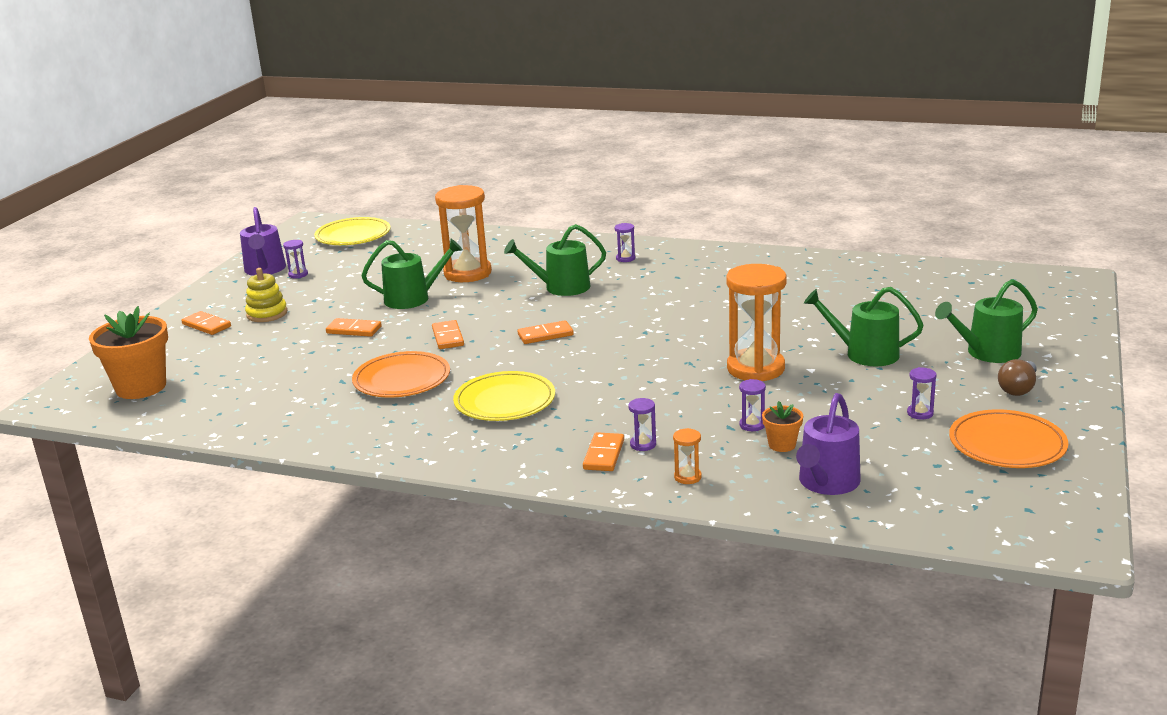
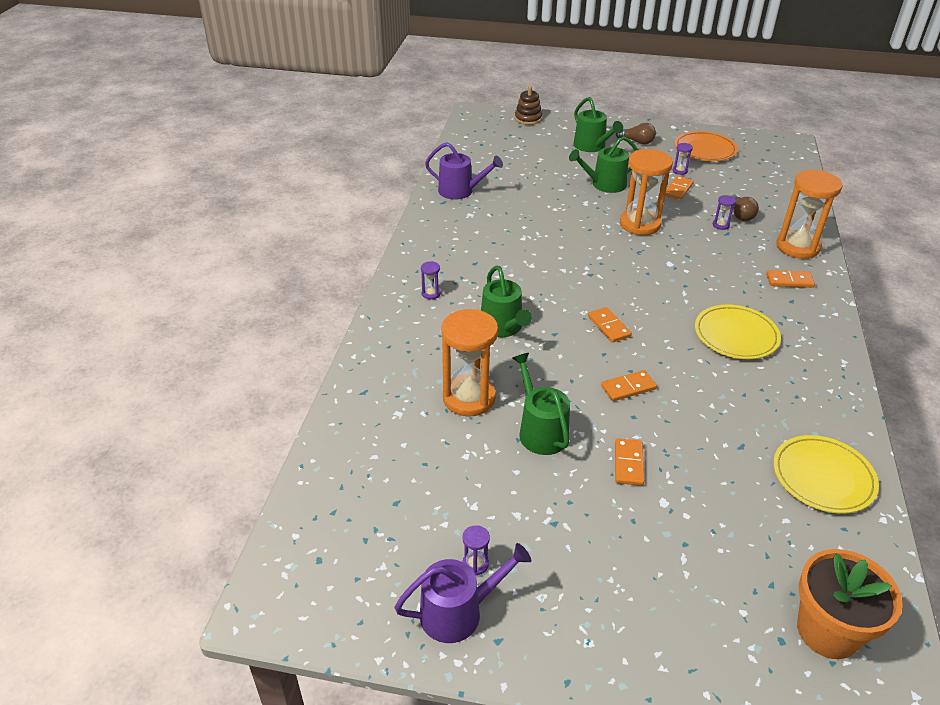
camera: 100 degrees left, 15 degrees up
(206, 325) = (649, 622): orange domino -> orange domino (678, 189)
(267, 314) = (602, 562): yellow stacking toy -> none
(353, 236) = (333, 536): yellow plate -> yellow plate (823, 477)
(402, 379) = (723, 403): orange plate -> none
(643, 444) = (767, 265): purple hourglass -> none
(687, 477) = (797, 247): orange hourglass -> orange hourglass, size x2.44
(782, 445) = (740, 215): orange flower pot -> brown light bulb
(827, 483) = (776, 201): purple watering can -> purple watering can (460, 191)
(865, 354) = (605, 184): green watering can -> green watering can turned 60 degrees clockwise
(1070, 312) = (528, 119): none -> brown stacking toy

